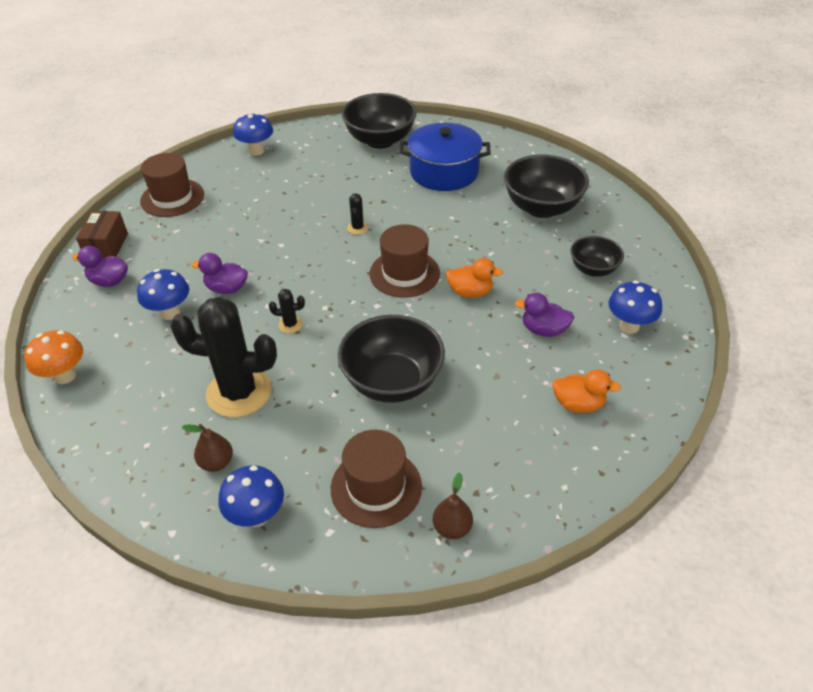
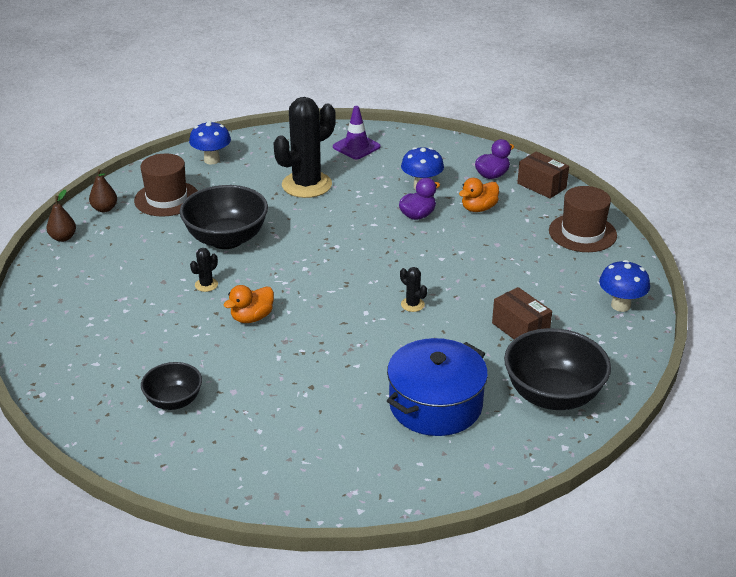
camera: 130 degrees right, 10 degrees down
(65, 376) = (410, 138): orange mushroom -> none
(119, 406) = (356, 147): none -> purple traffic cone
(216, 462) = (265, 161): brown pear -> brown pear (63, 238)
(290, 324) = (340, 225): black cactus -> black cactus (206, 285)
(330, 175) = (520, 329): none -> brown box
(404, 273) = (320, 298): brown hat -> none
(541, 207) = (291, 432): black bowl -> none
(543, 330) = (163, 327): purple duck -> none
(578, 404) = (88, 299): orange duck -> orange duck (478, 208)
(629, 326) = (97, 372): blue mushroom -> none

